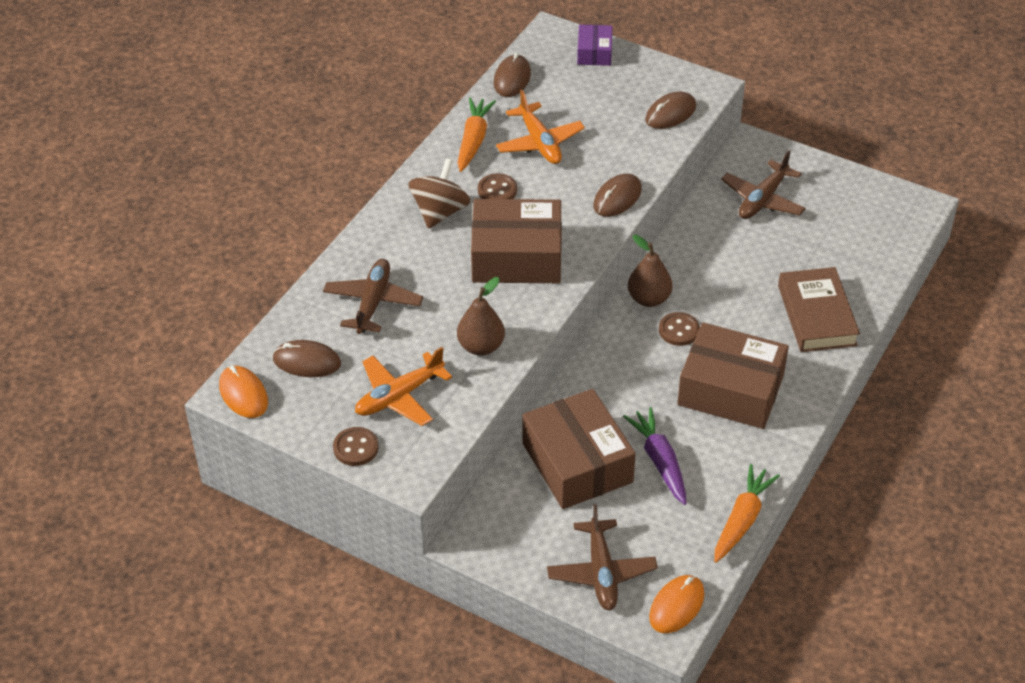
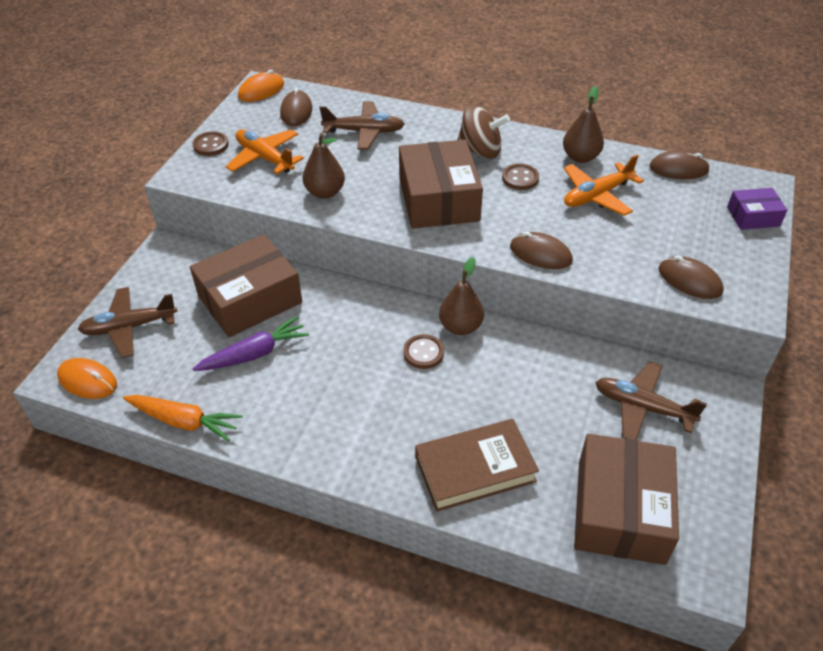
camera: 80 degrees right, 0 degrees up
(473, 140) = (580, 157): orange carrot -> brown pear
(730, 390) = (350, 400): brown box -> brown box (620, 510)

